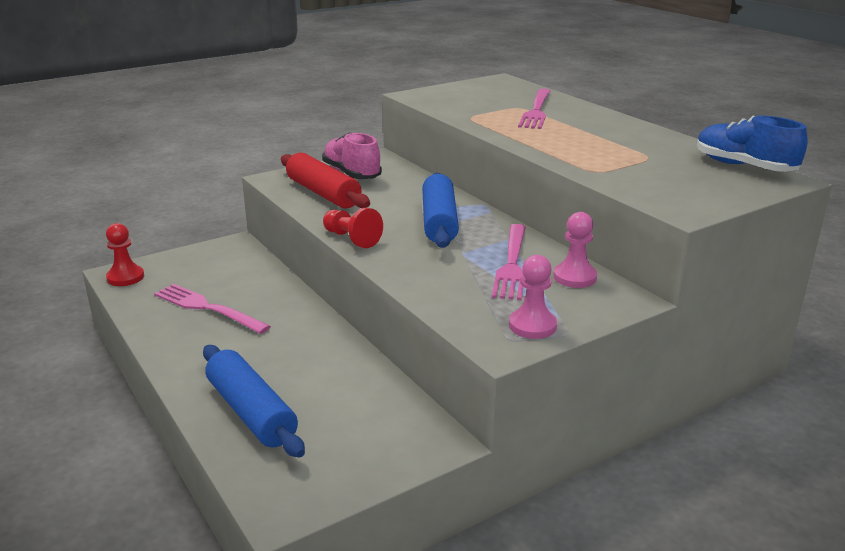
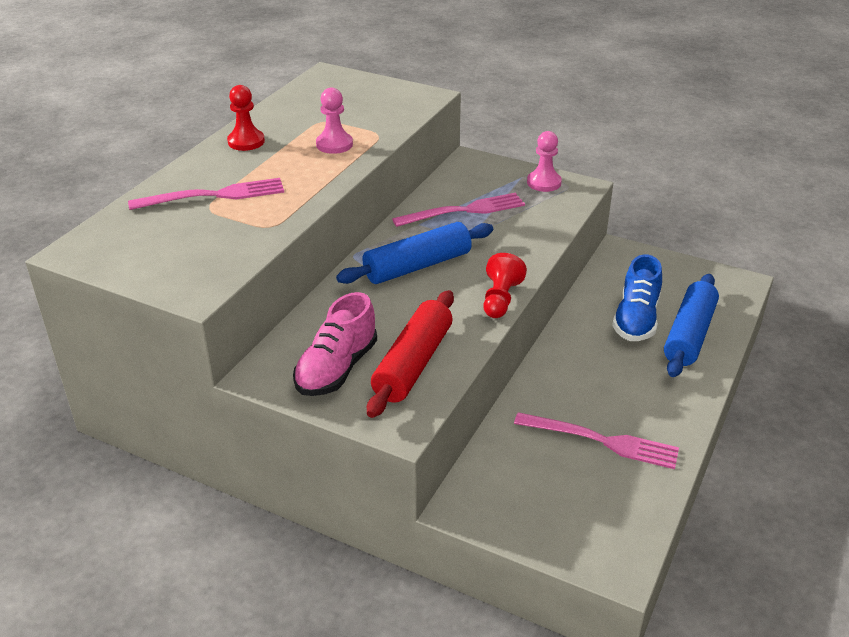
camera: 120 degrees left, 10 degrees up
(125, 277) = (619, 550): red pawn -> red pawn (246, 142)
(207, 308) = (603, 441): pink fork -> pink fork turned 75 degrees counterclockwise
(574, 277) = (458, 183): pink pawn -> pink pawn (334, 144)
(744, 166) = (311, 87): blue shoe -> blue shoe (636, 319)

